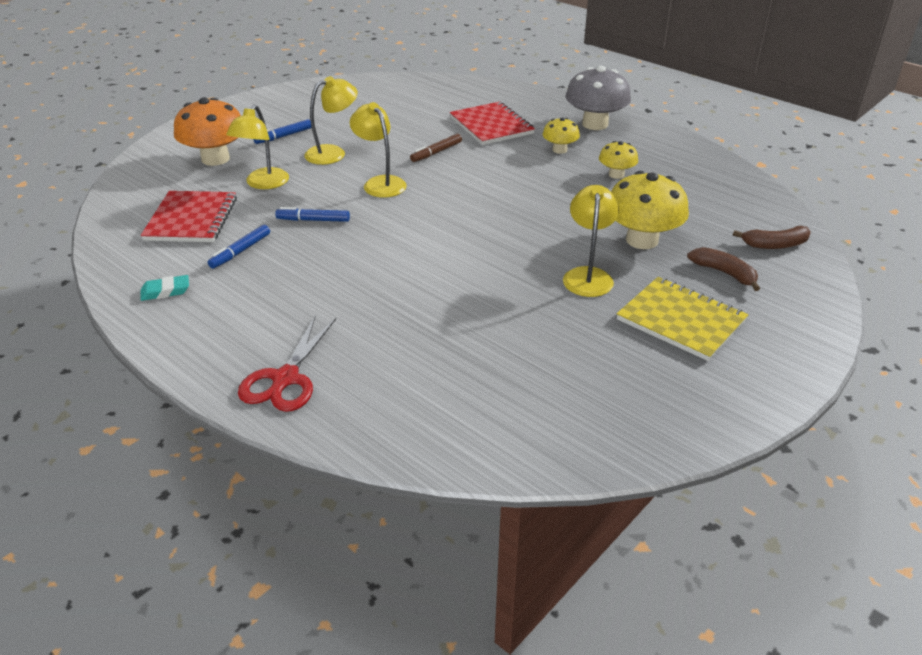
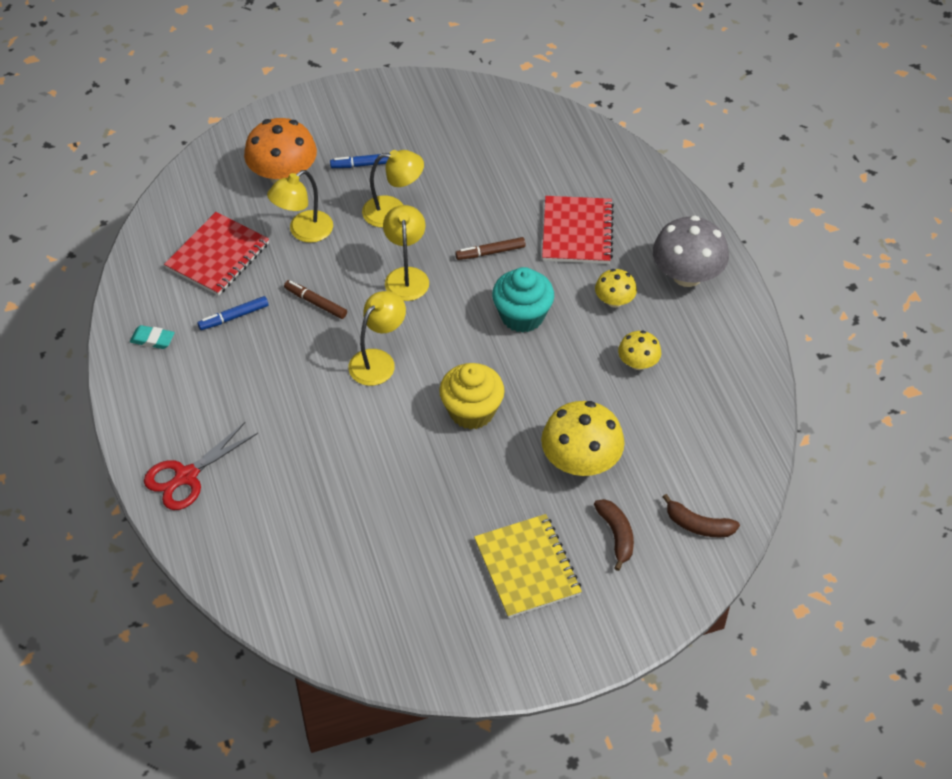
camera: 30 degrees right, 15 degrees up
(313, 220) = (315, 303): blue marker -> brown marker
(499, 177) = (522, 316): none -> turquoise cupcake
(519, 240) = (472, 411): none -> yellow cupcake
(588, 275) = (494, 481): yellow lamp -> yellow lamp (378, 360)

